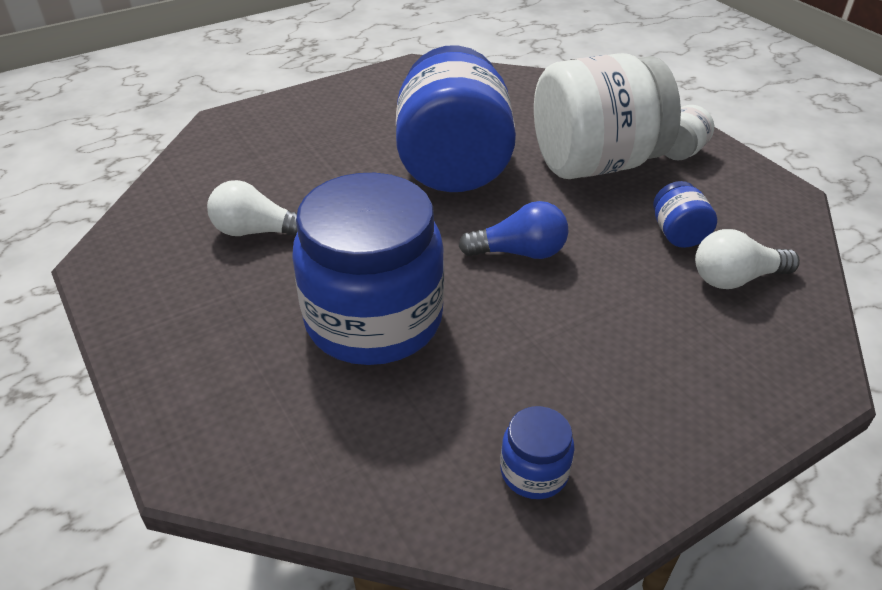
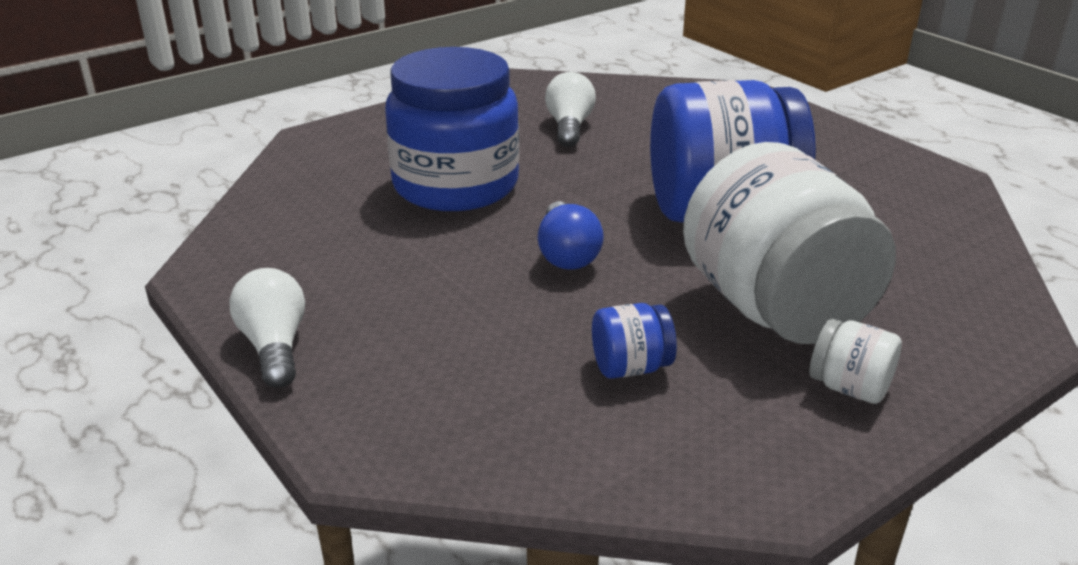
camera: 85 degrees right, 10 degrees down
(534, 472) = (272, 263): blue jar -> none
(735, 278) = (544, 407): white light bulb -> white light bulb (274, 346)

